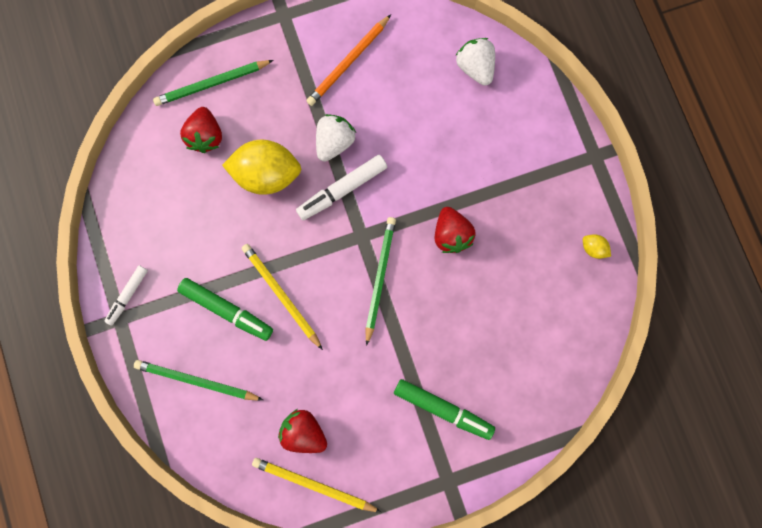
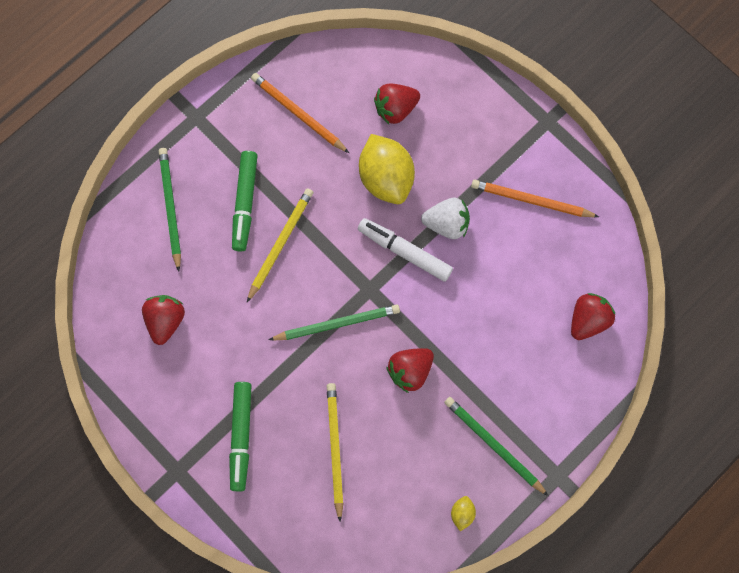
camera: 65 degrees right, 5 degrees down
(128, 295) = (219, 114): white marker -> none
(165, 224) = (298, 114): none -> orange pencil
(212, 84) = (447, 91): green pencil -> green pencil (493, 445)
(314, 485) = (123, 351): yellow pencil -> yellow pencil (335, 449)
(475, 67) = (588, 320): white strawberry -> red strawberry

